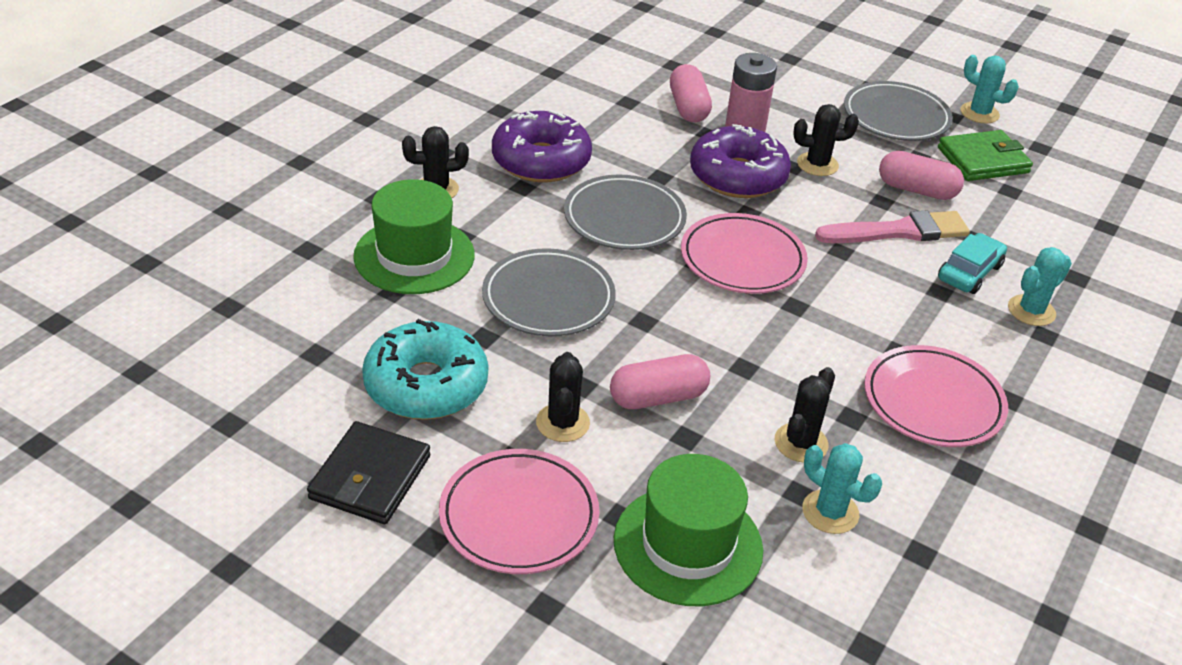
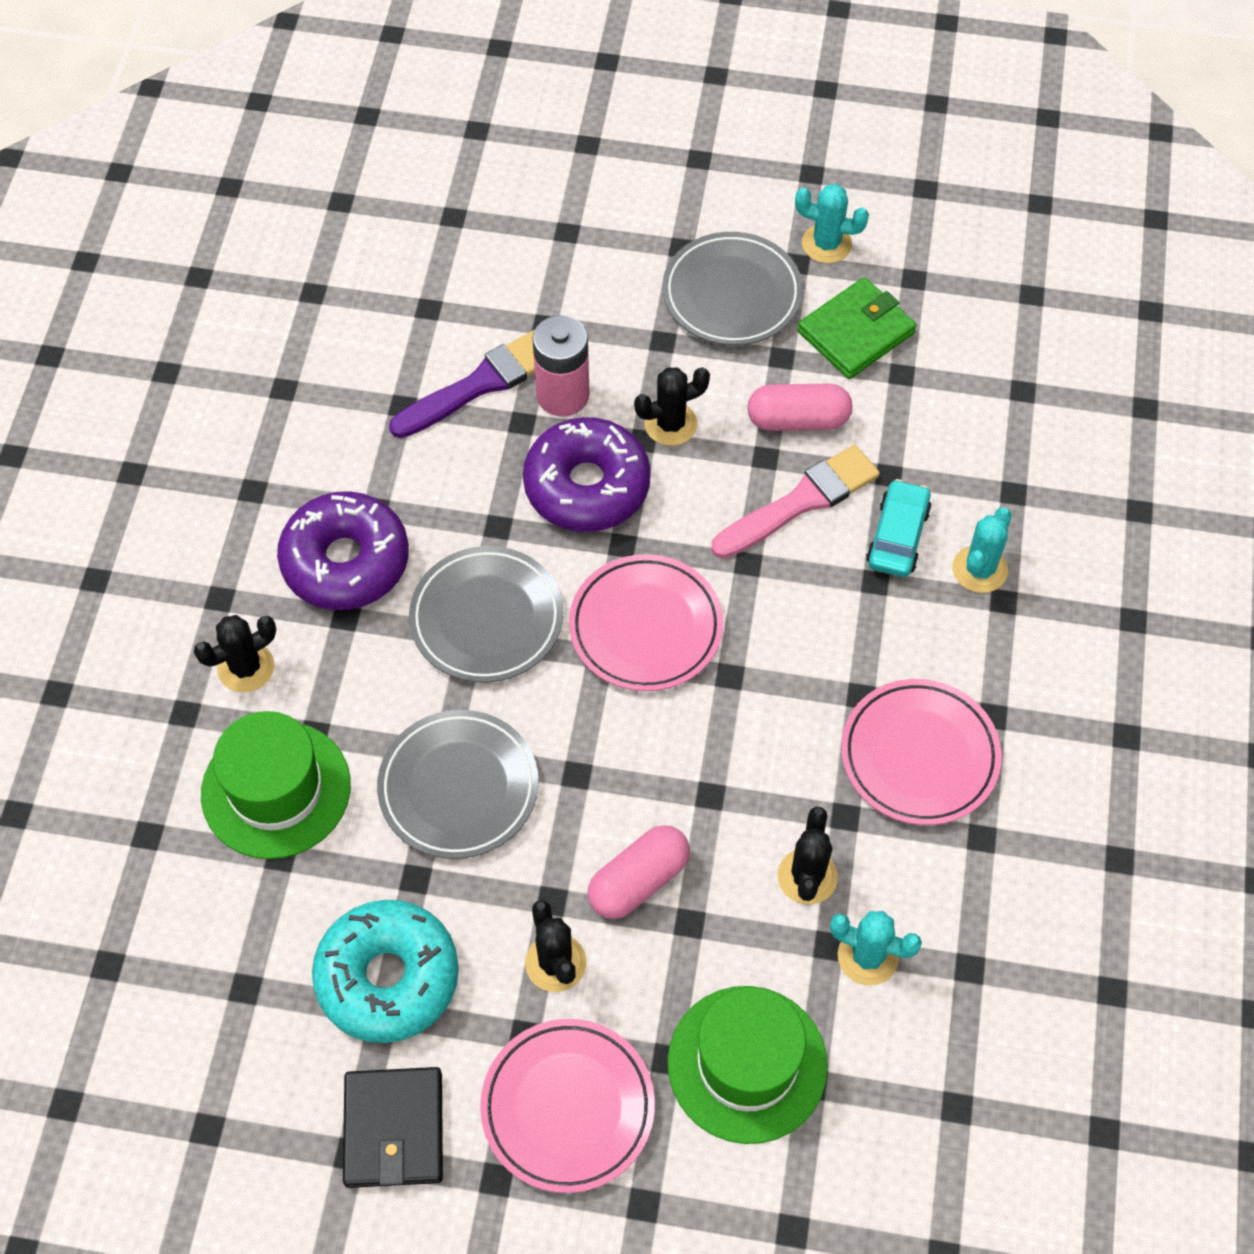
camera: 20 degrees left, 20 degrees up
(688, 107) = (480, 384): pink capsule -> purple brush

